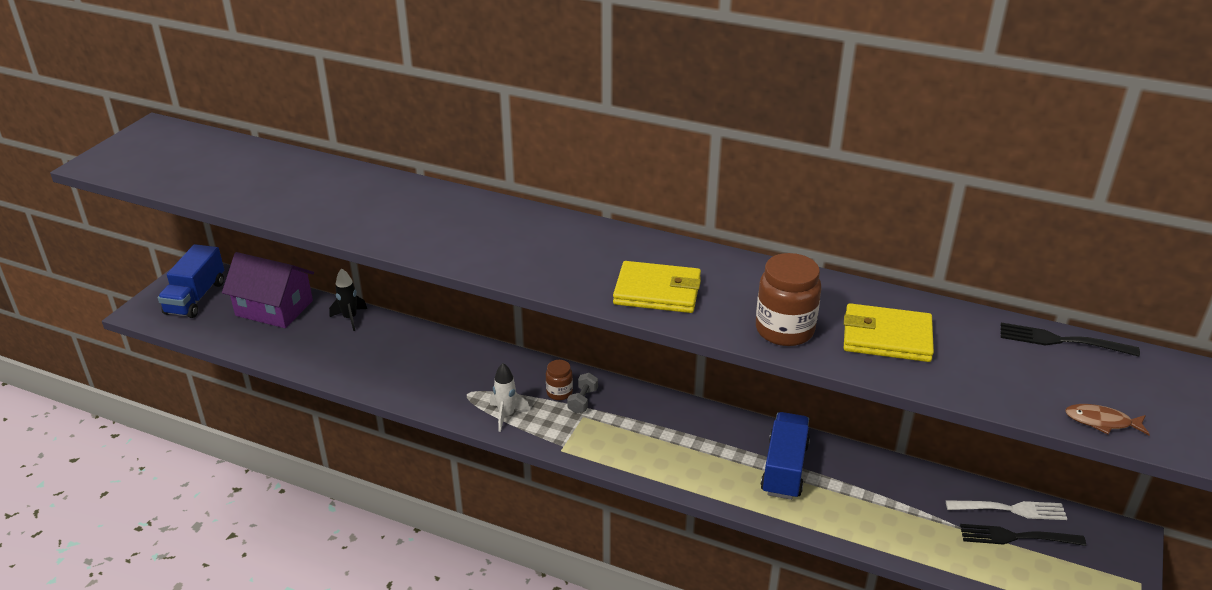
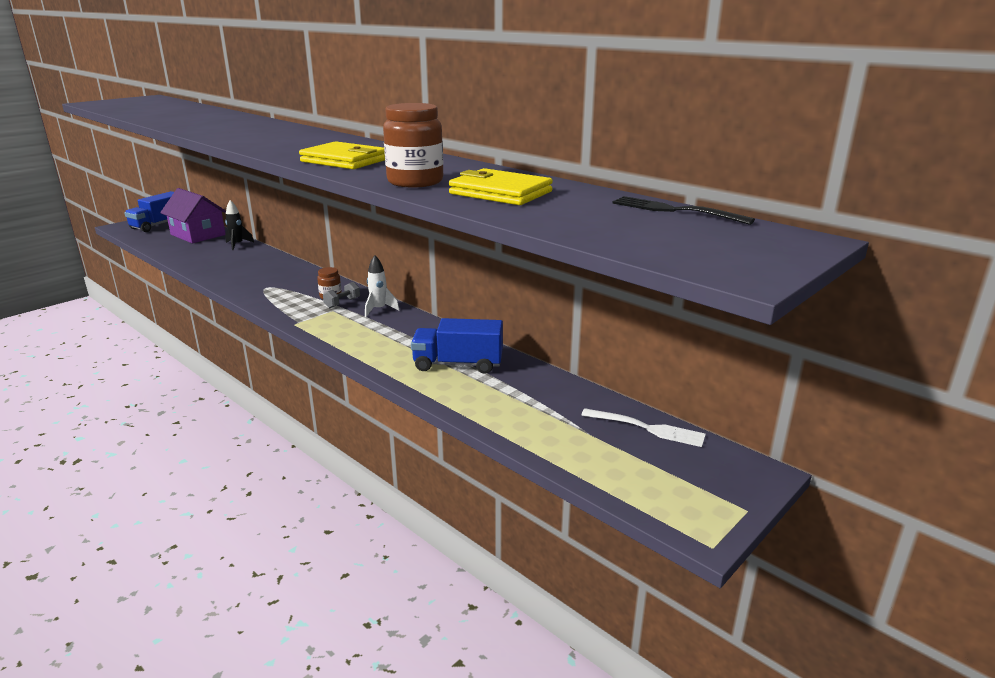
camera: 20 degrees right, 10 degrees down
(506, 415) = (278, 301): white rocket -> white rocket (379, 309)
(784, 469) = (458, 364): blue truck -> blue truck turned 120 degrees counterclockwise
(1016, 537) = (635, 448): black fork -> none
(1102, 422) = (651, 249): brown fish -> none

